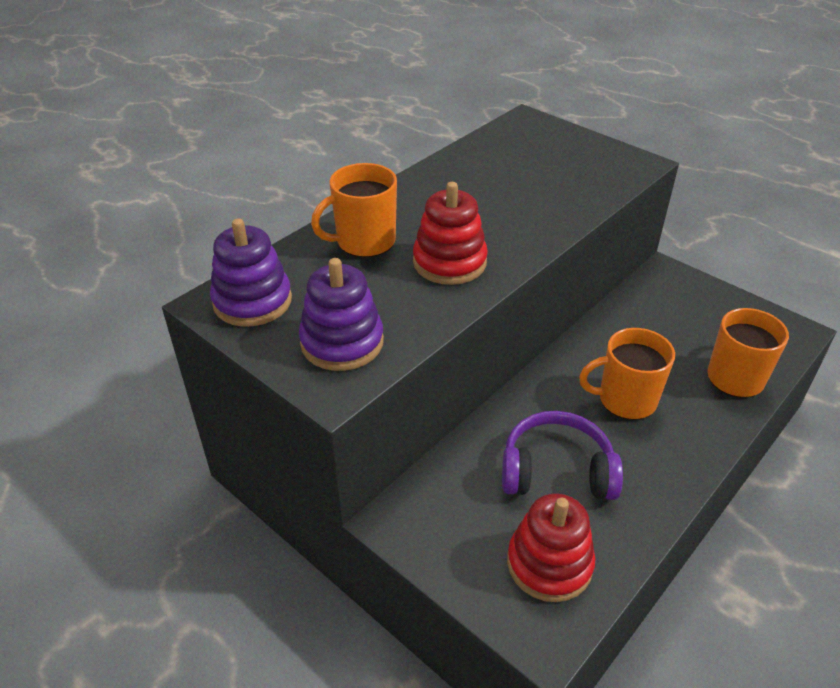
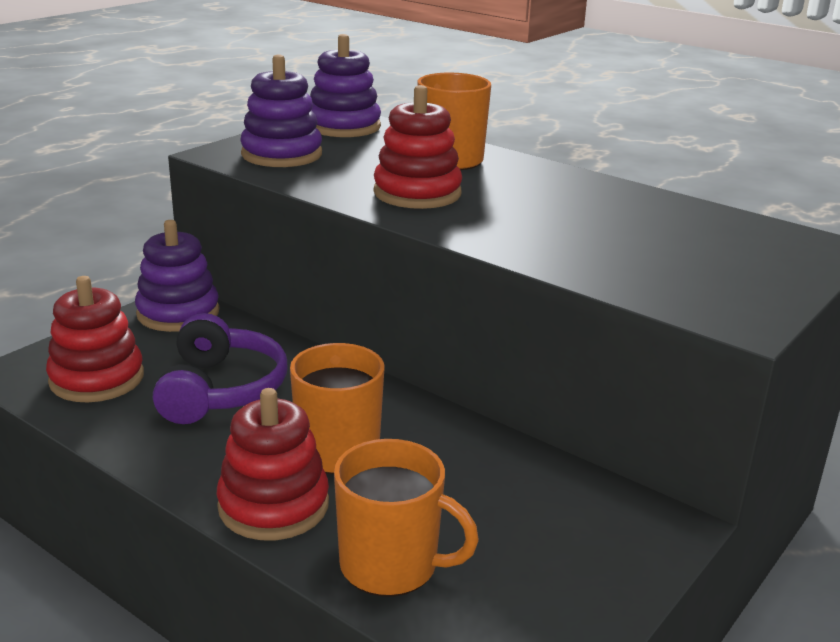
camera: 85 degrees right, 15 degrees down
(417, 516) = (178, 313): none -> purple stacking toy
(696, 431) = (273, 505): none -> red stacking toy

